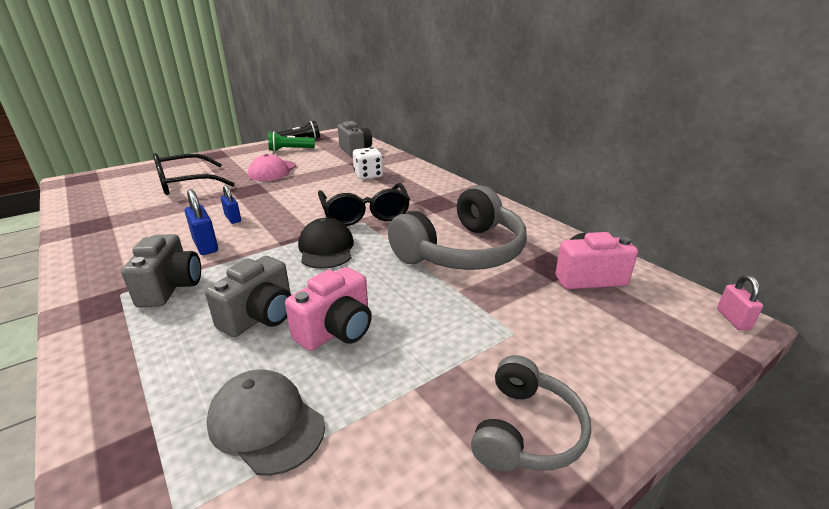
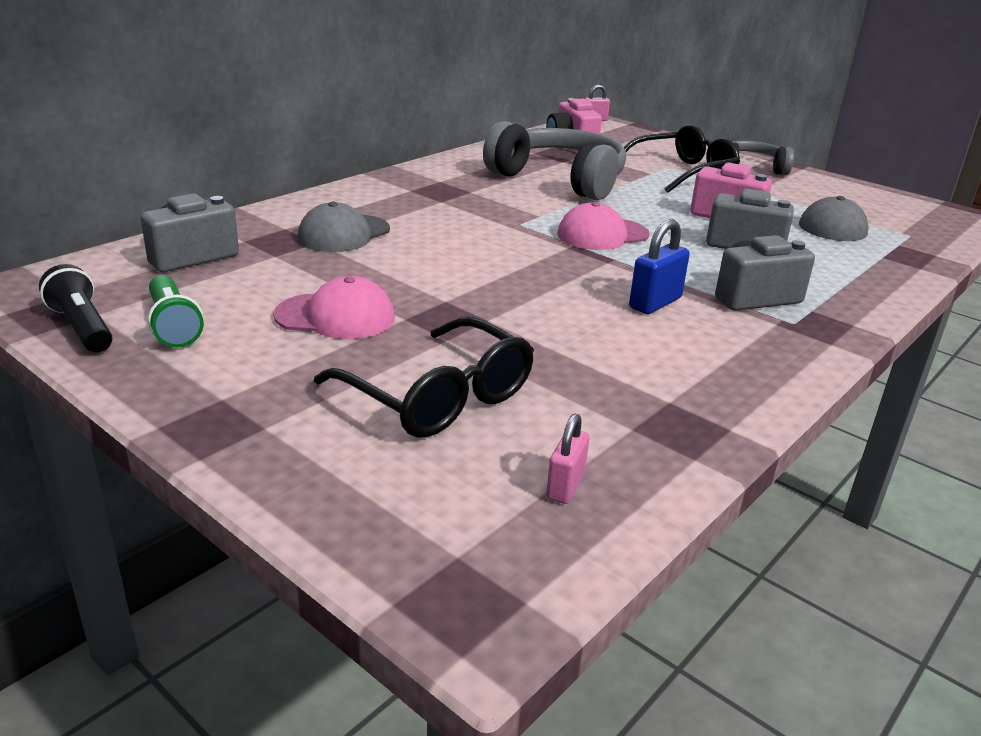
camera: 105 degrees left, 0 degrees up
(99, 197) = (565, 486): none -> pink padlock
(233, 218) = (566, 304): blue padlock -> none
(326, 248) = (602, 234): black cap -> pink cap
(365, 214) = (496, 224): black glasses -> black glasses (683, 173)
(368, 175) = (344, 234): white dice -> grey cap

